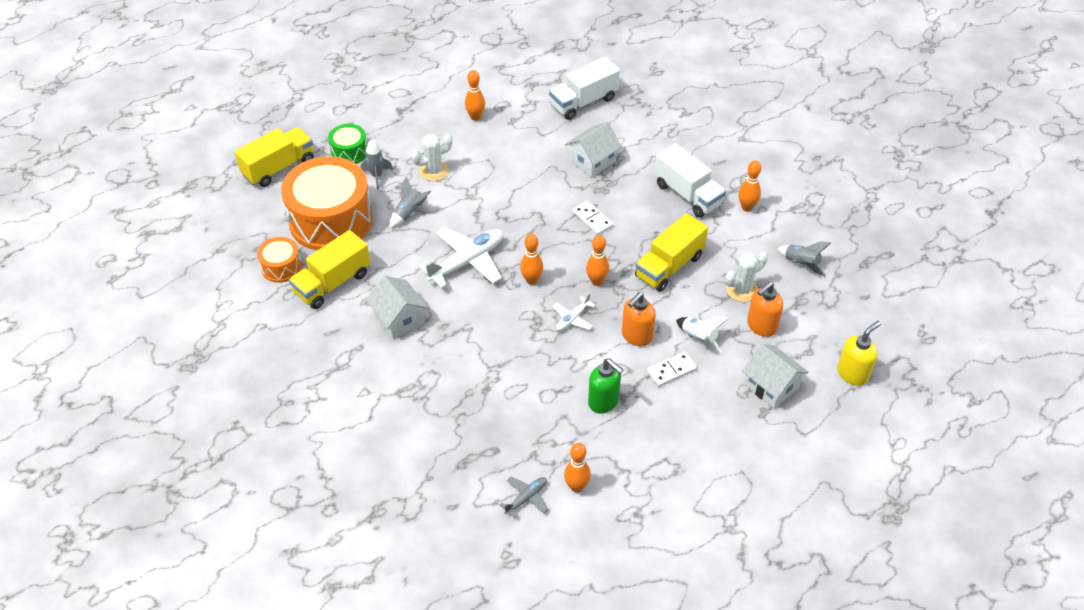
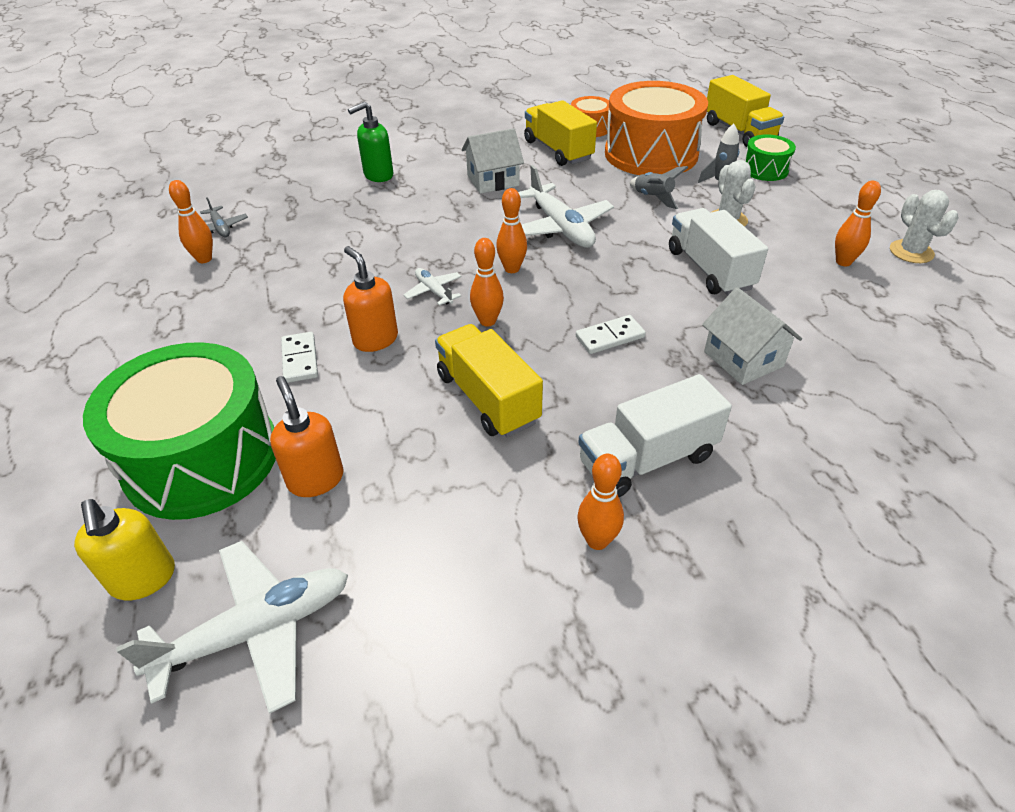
camera: 105 degrees right, 5 degrees down
(583, 102) = (901, 374): white truck -> white truck (709, 269)
(604, 402) = (294, 295): green soap dispenser -> green soap dispenser (378, 175)
(699, 338) = (336, 399): white rocket -> none
(742, 290) = (401, 475): white cactus -> white cactus (911, 252)
(771, 386) = (202, 458): white house -> green drum
(801, 264) = (423, 586): grey rocket -> none
(853, 317) = (256, 630): none -> white plane

